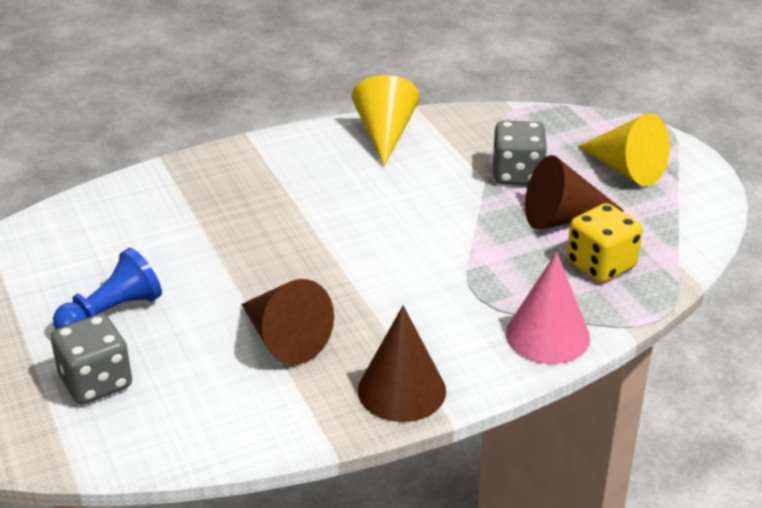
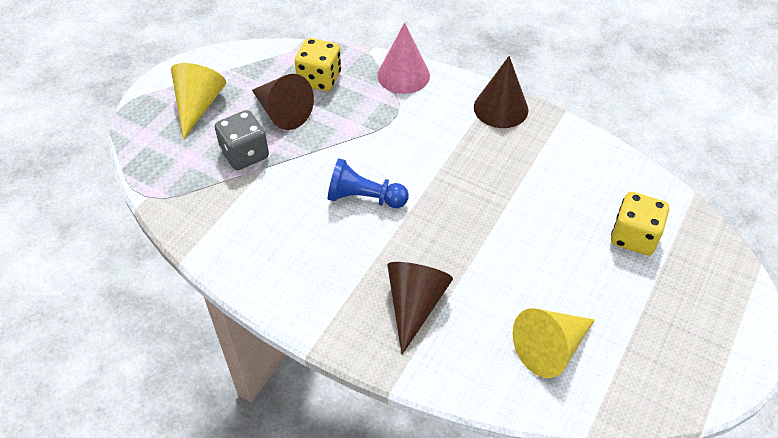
camera: 125 degrees left, 15 degrees up
(96, 382) = (634, 237): grey dice -> yellow dice
(112, 313) = (579, 274): blue pawn -> blue pawn (364, 198)
(284, 339) = (513, 176): brown cone -> brown cone (414, 305)
(385, 134) = (242, 254): yellow cone -> yellow cone (550, 348)

